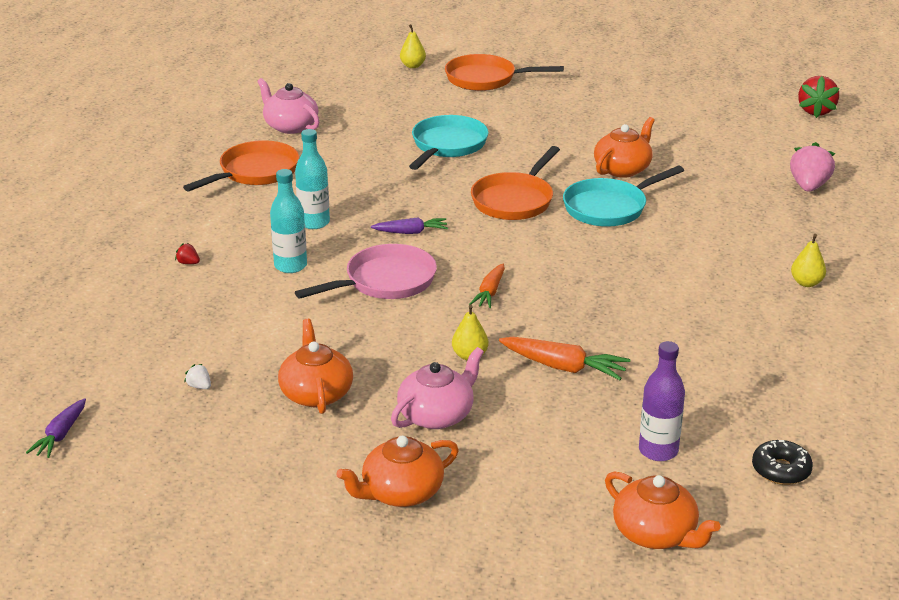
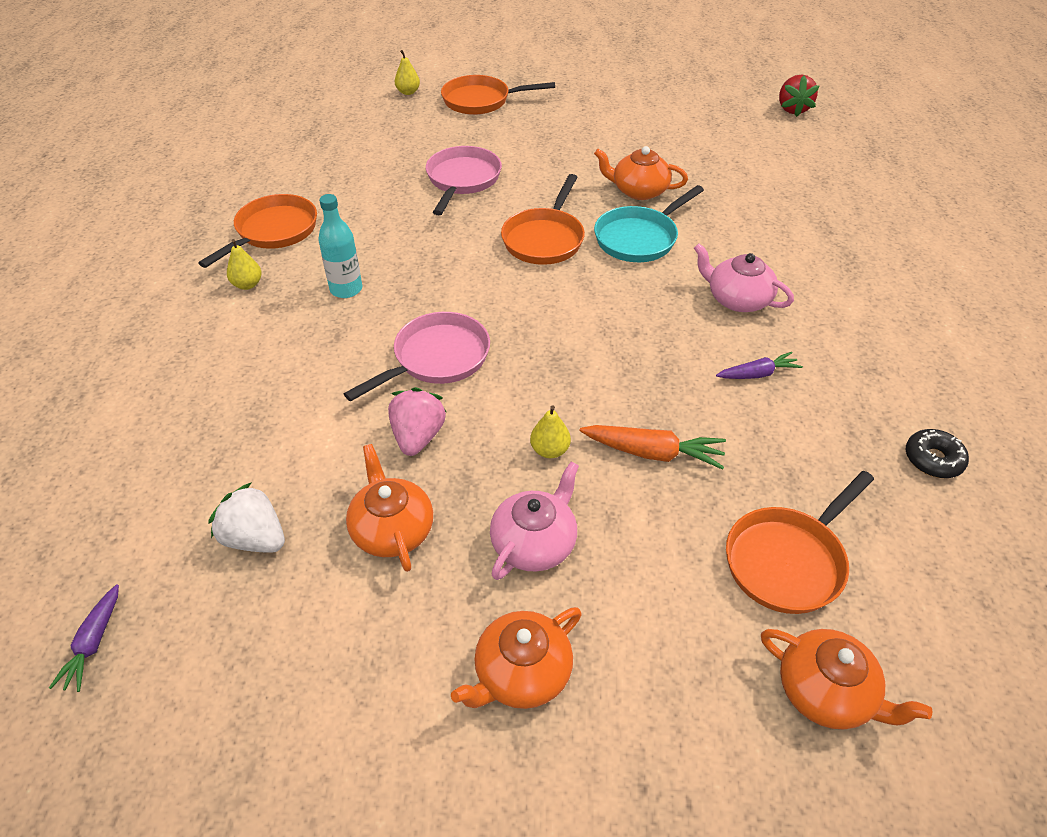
camera: 10 degrees left, 15 degrees up
(188, 263) = (218, 359): red strawberry -> none
(199, 386) = (255, 538): white strawberry -> white strawberry, size x2.24
(290, 126) = (300, 172): pink teapot -> pink teapot (737, 299)
(290, 266) = (331, 349): turquoise bottle -> none
(411, 232) = (450, 290): purple carrot -> purple carrot (758, 374)
(447, 145) = (462, 180): turquoise pan -> pink pan
(490, 292) = (549, 360): orange carrot -> none
(623, 169) = (638, 191): orange teapot -> orange teapot turned 105 degrees counterclockwise
(658, 451) = (788, 561): purple bottle -> orange pan
(781, 470) = (925, 569): black donut -> black donut (933, 459)
(806, 283) = (857, 309): yellow pear -> yellow pear (247, 284)
(808, 186) = (817, 193): pink strawberry -> pink strawberry (418, 436)

